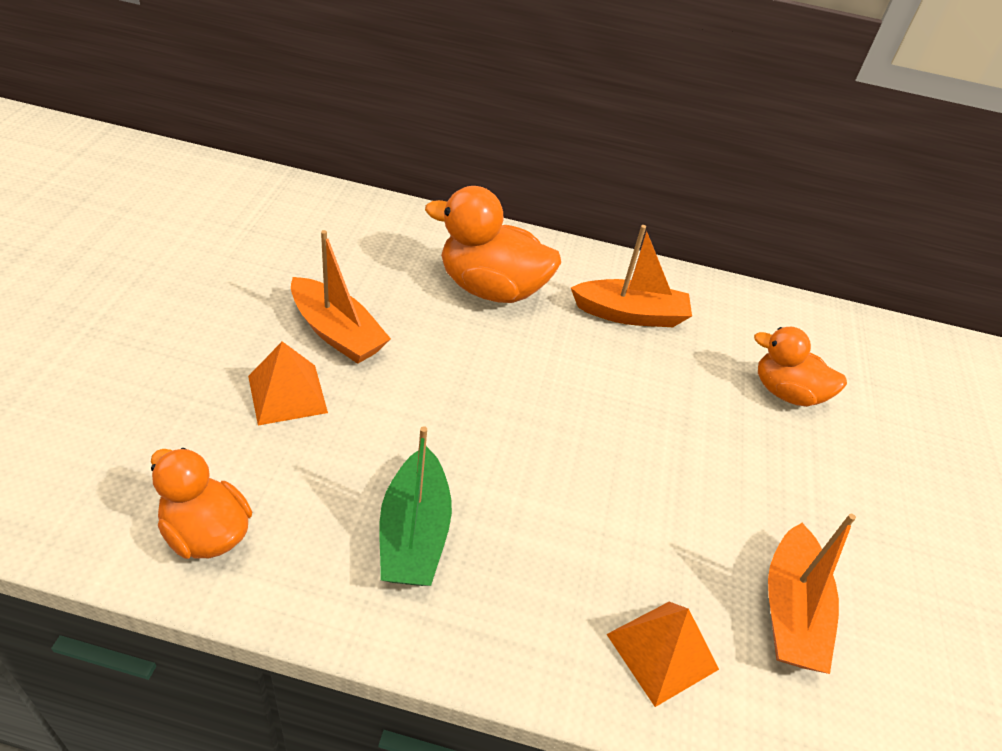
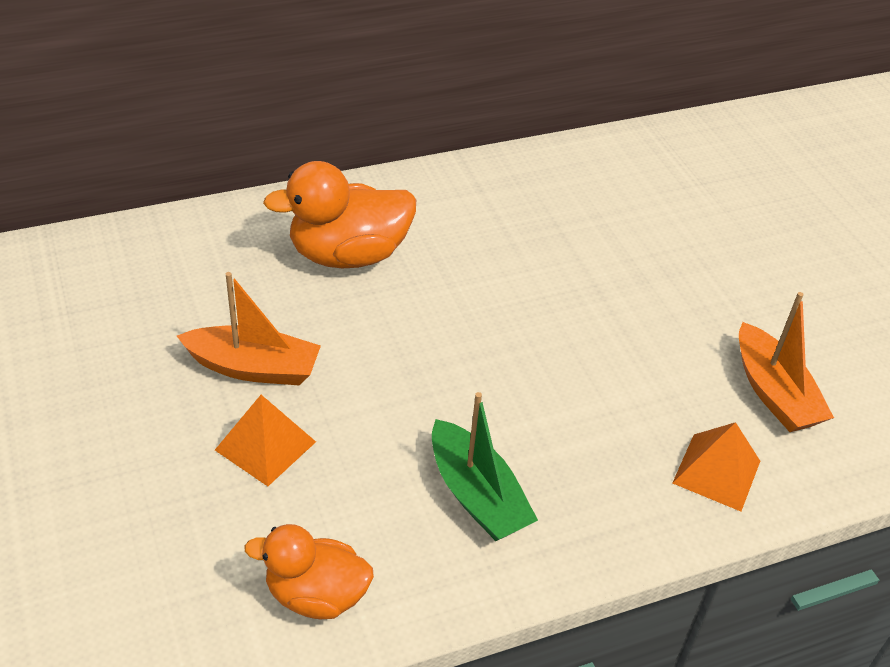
camera: 30 degrees left, 0 degrees up
(630, 314) = (482, 218): orange boat -> none
(786, 393) = (649, 224): orange duck -> none

